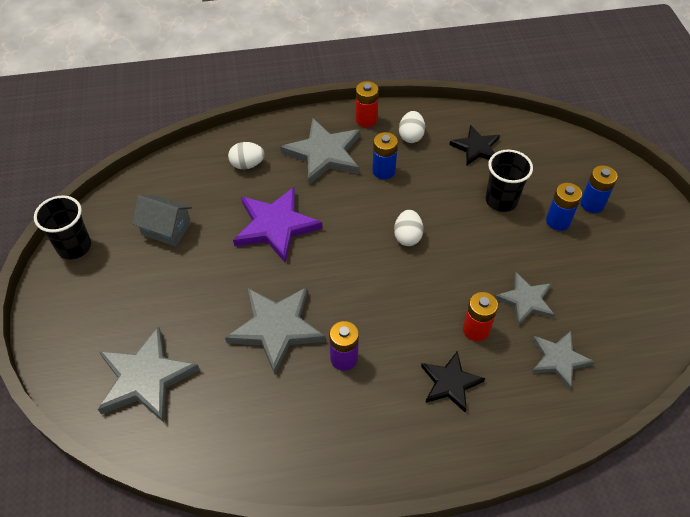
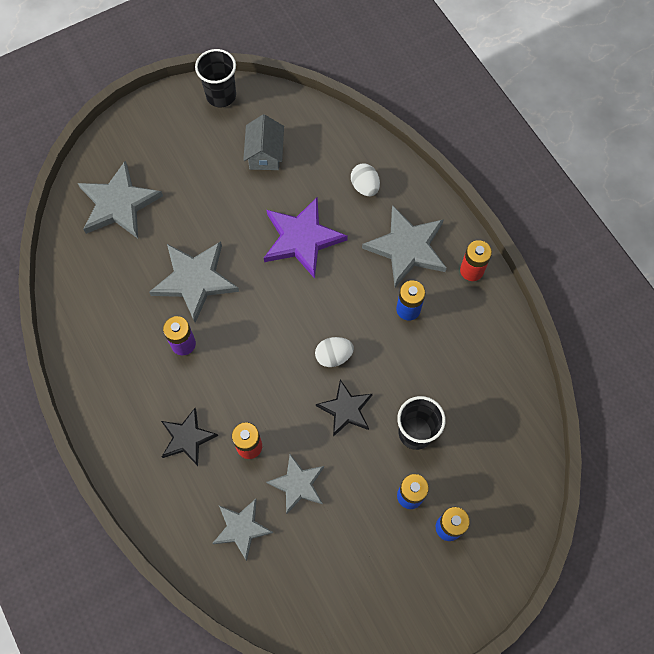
camera: 70 degrees right, 15 degrees up
(411, 136) = (467, 320): white egg -> none
(476, 148) = (479, 390): black star -> black star (346, 409)

